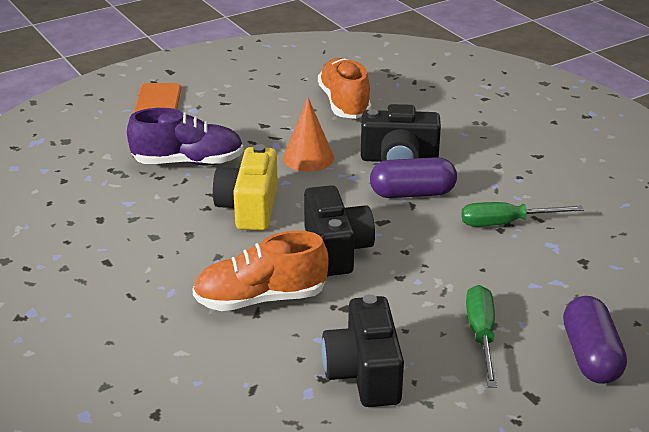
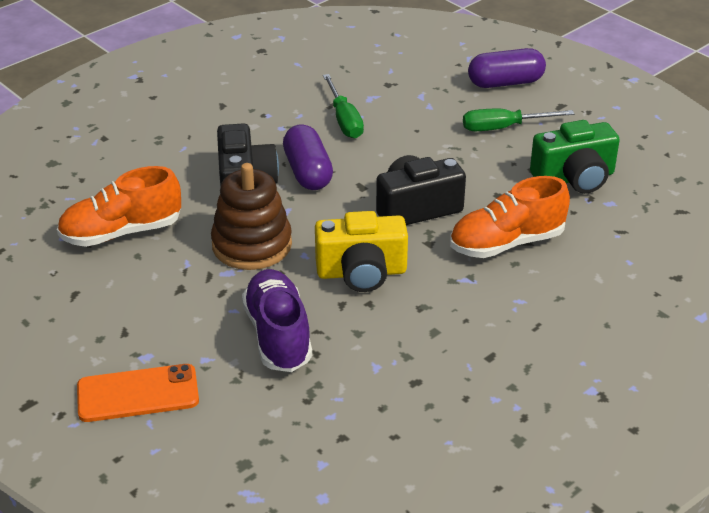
camera: 100 degrees left, 5 degrees up
(260, 298) = (506, 243): orange shoe -> orange shoe turned 90 degrees clockwise
(308, 158) = (252, 245): orange cone -> brown stacking toy
(364, 373) = (574, 178): black camera -> green camera

